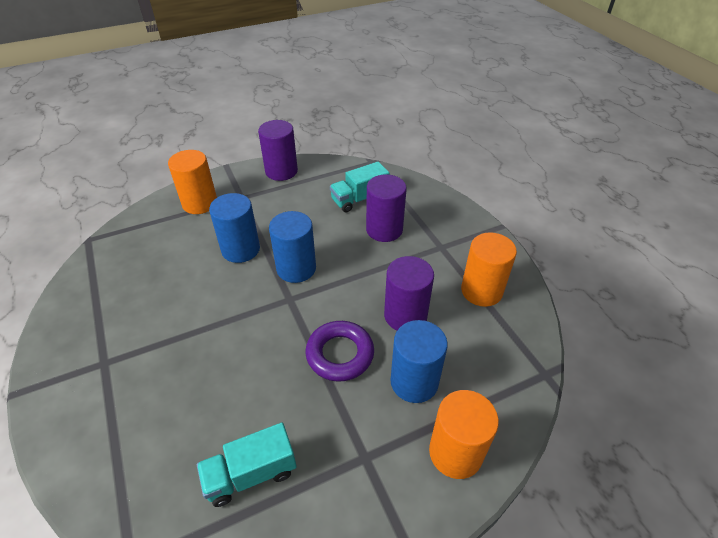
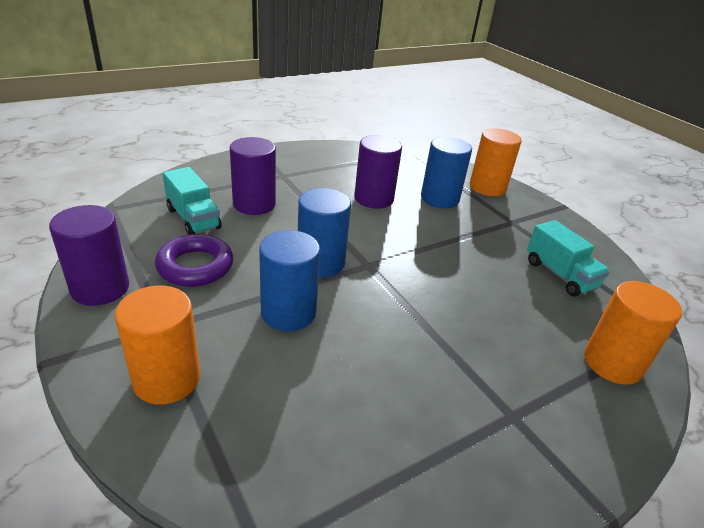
camera: 100 degrees left, 10 degrees down
(340, 354) = (427, 232): purple ring -> purple ring (195, 266)
(481, 291) = (337, 163): orange cylinder -> orange cylinder (612, 363)

